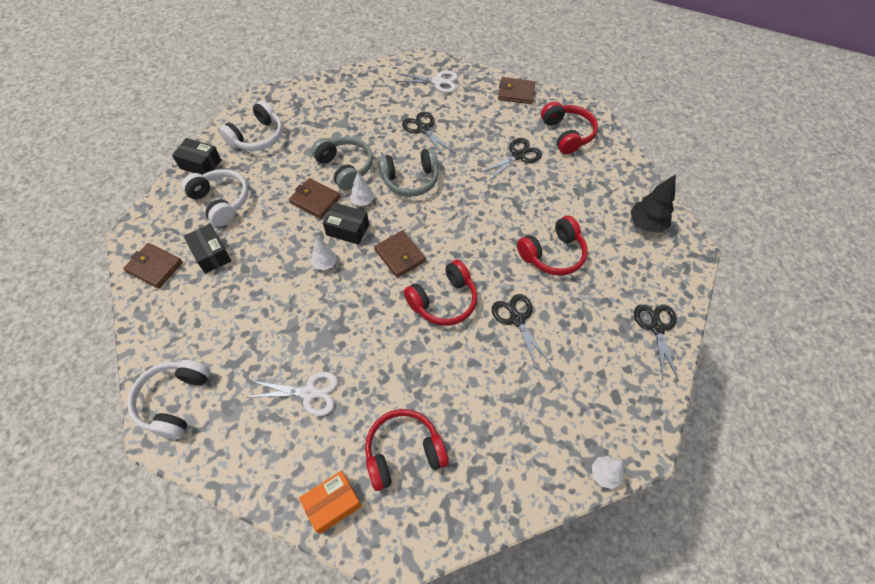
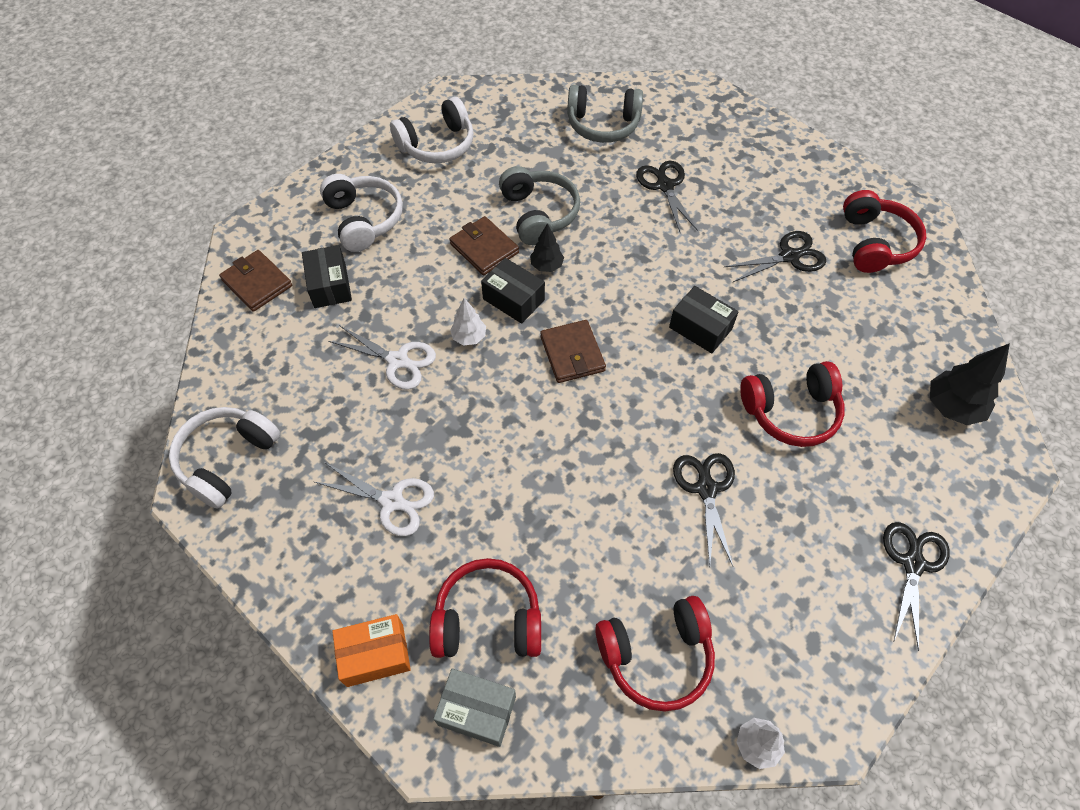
camera: 20 degrees right, 0 degrees up
(200, 164) = (354, 164): black box -> black box (700, 328)
(362, 201) = (546, 266): white tree -> black tree
(410, 180) = (622, 253): grey headphones -> grey headphones (603, 125)
(417, 517) = (477, 711): none -> grey box
(437, 82) = (708, 123): white scissors -> white scissors (397, 360)
(443, 301) = (611, 432): red headphones -> red headphones (656, 656)
(516, 93) = (818, 164): brown wallet -> none

